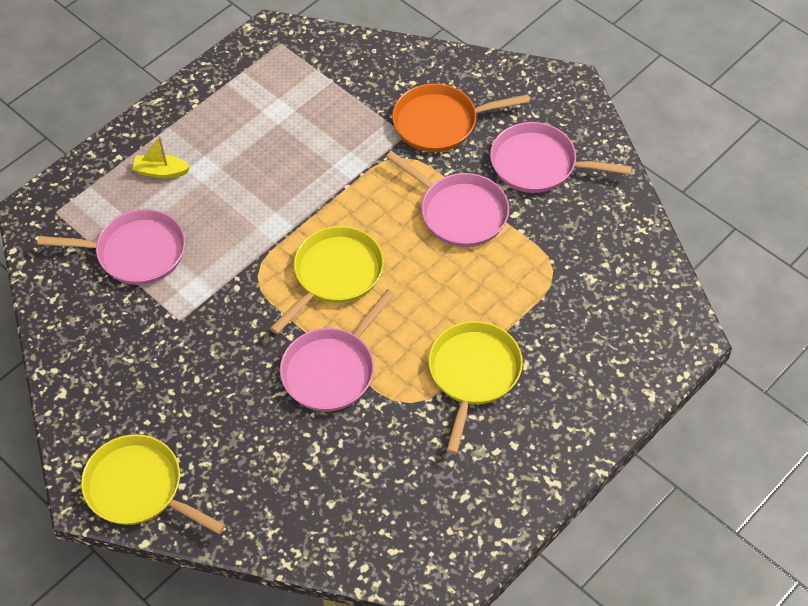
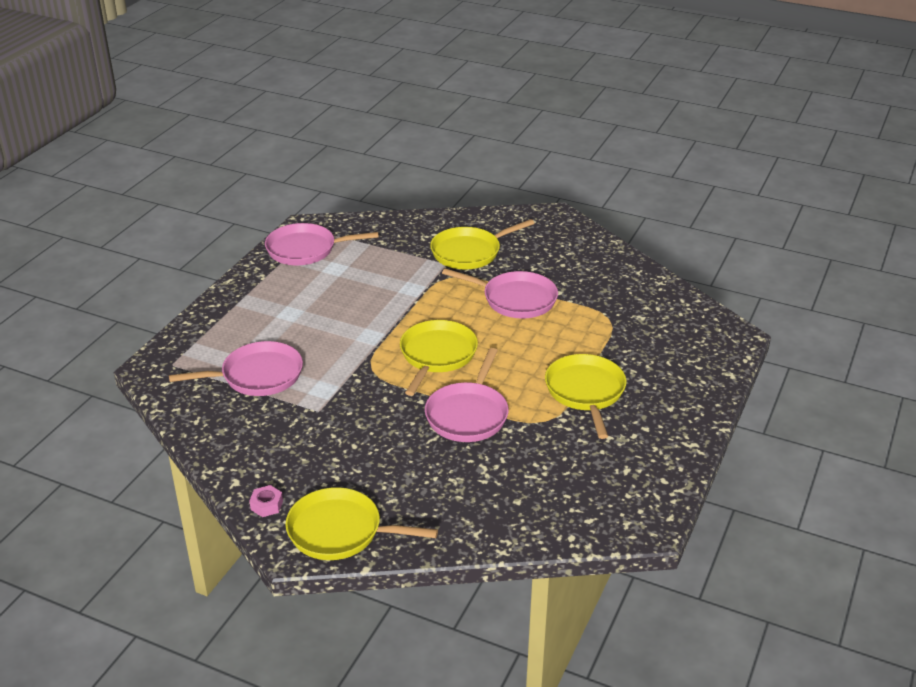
camera: 20 degrees left, 20 degrees down
(81, 432) = (267, 505): none -> pink nut
(161, 171) = (254, 322): yellow boat -> none
(440, 123) = (469, 252): orange pan -> yellow pan
(538, 164) = (559, 261): pink pan -> pink pan (305, 250)

